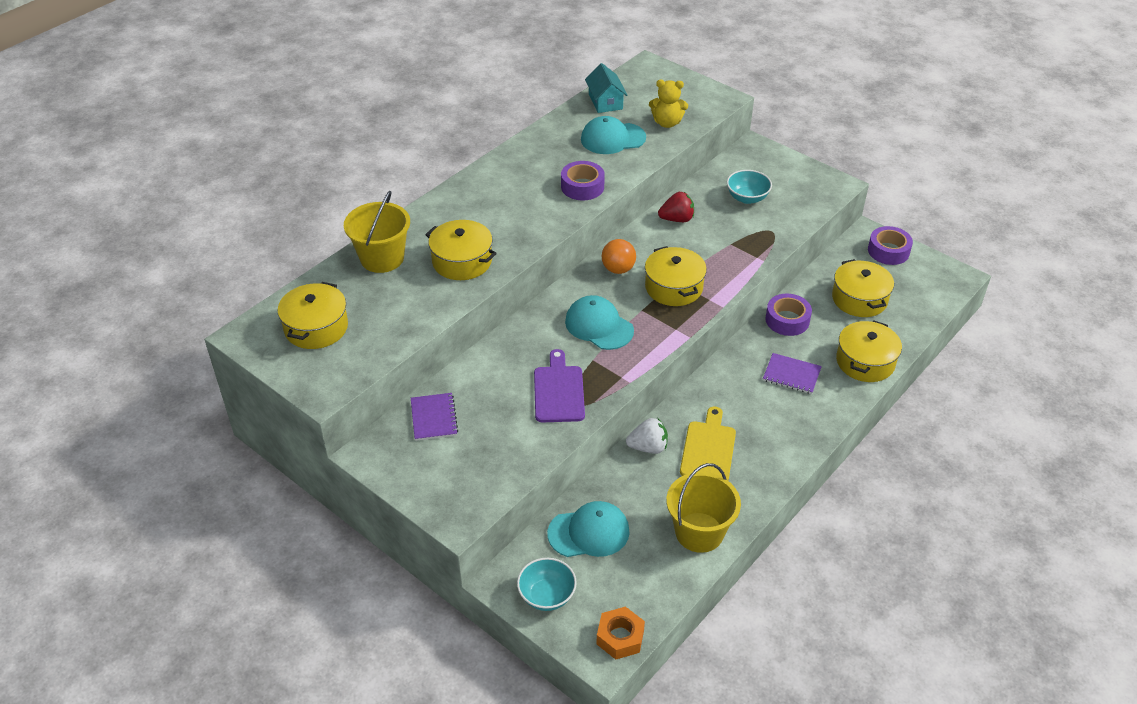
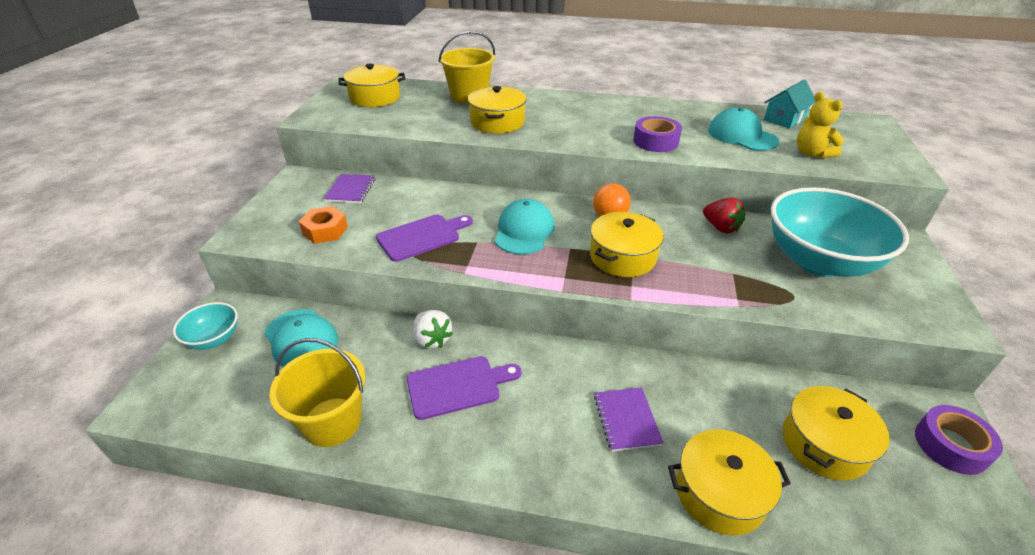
camera: 60 degrees right, 5 degrees down
(433, 418) = (350, 190): purple notebook -> purple notebook turned 45 degrees counterclockwise
(620, 637) = (168, 409): orange nut -> orange nut (325, 230)
(708, 449) = (458, 386): yellow cutting board -> purple cutting board
(747, 198) = (818, 261): turquoise bowl -> turquoise bowl, size x2.12
(787, 320) = (709, 384): purple tape -> none

